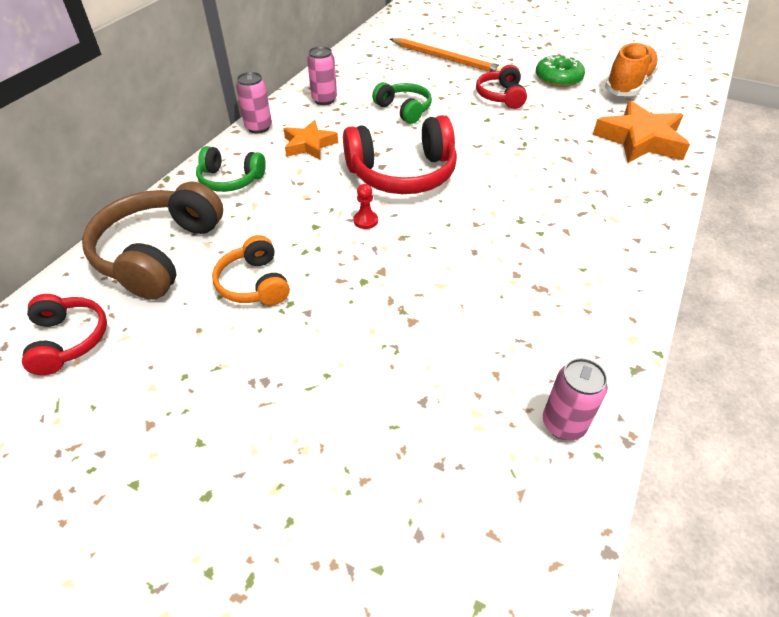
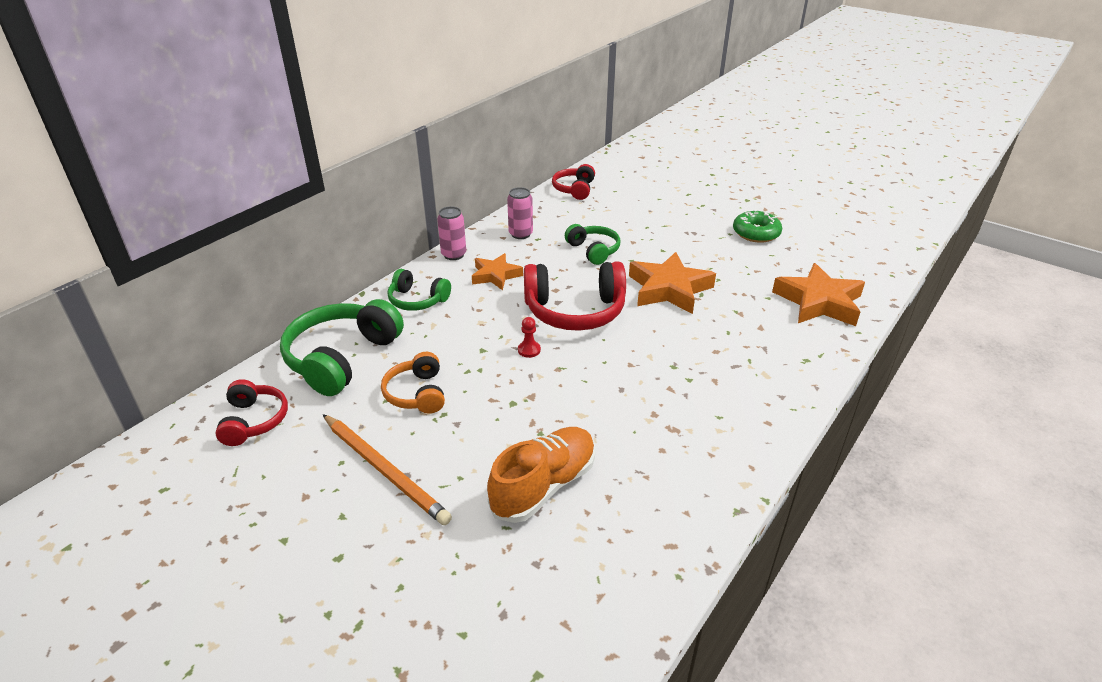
camera: 10 degrees right, 10 degrees down
(159, 253) = (342, 358): brown headphones -> green headphones
(446, 59) = (649, 204): orange pencil -> orange pencil (385, 470)
(491, 141) = (669, 289): none -> orange star
(501, 96) = (692, 246): red headphones -> red headphones (574, 189)
(563, 424) = (655, 547): pink can -> none
(628, 85) = (826, 246): orange shoe -> orange shoe (544, 486)

